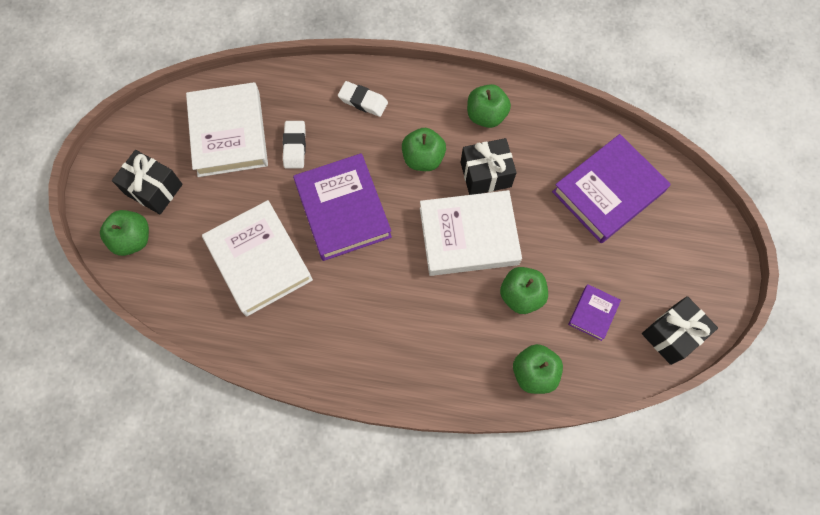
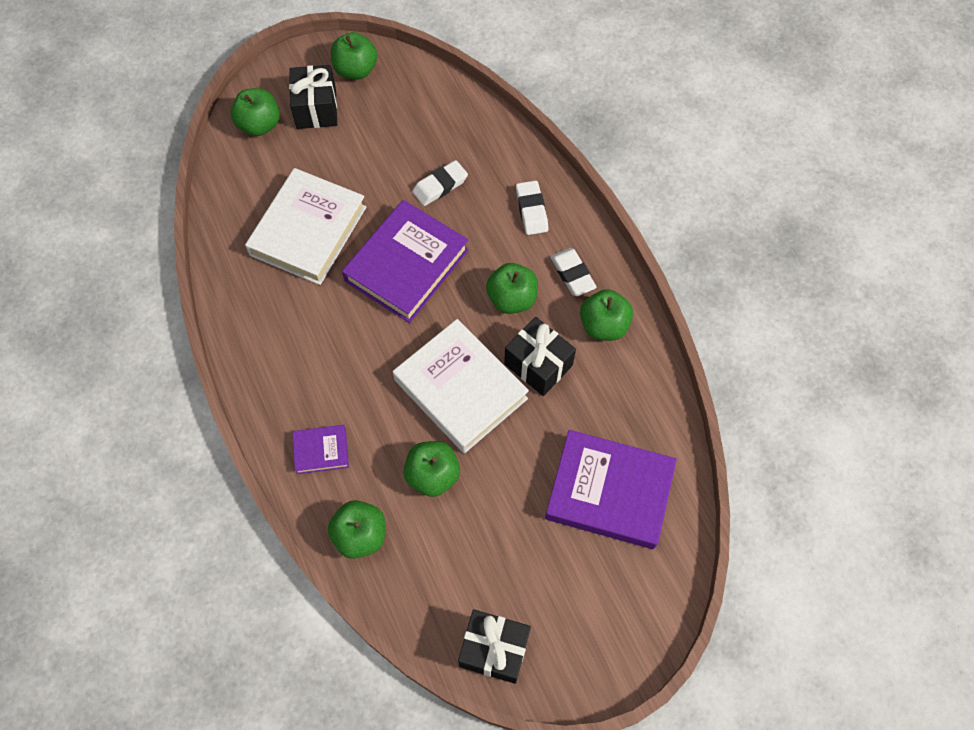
camera: 55 degrees right, 5 degrees down
(143, 140) = (356, 70): none -> green apple
(229, 133) = (412, 127): white book -> none
(433, 109) = (572, 274): none -> white eraser
(593, 313) = (462, 555): purple book -> purple book (321, 451)

